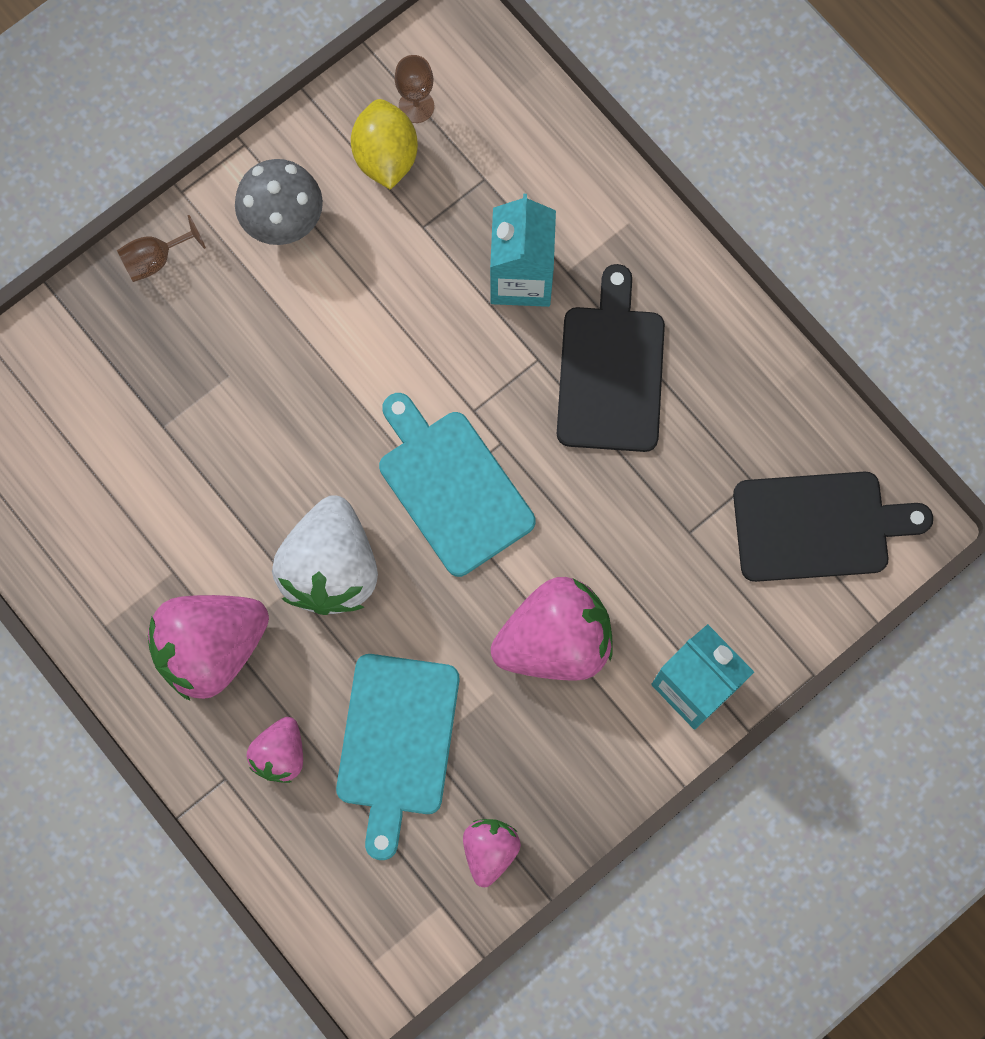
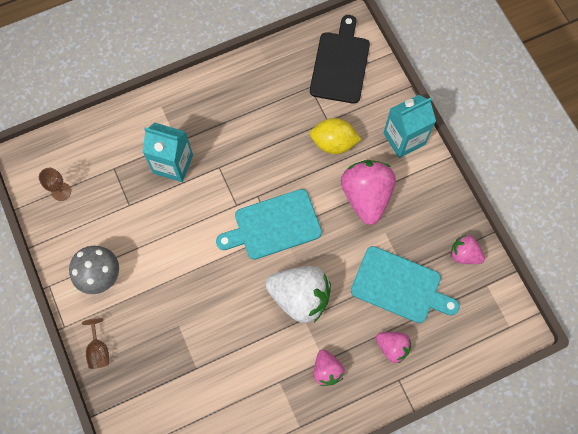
camera: 75 degrees left, 5 degrees down
(212, 648) = (327, 370): pink strawberry -> pink strawberry, size x0.54
(386, 157) = (83, 214): yellow lemon -> yellow lemon (333, 143)
(611, 371) = (236, 135): black cutting board -> none

